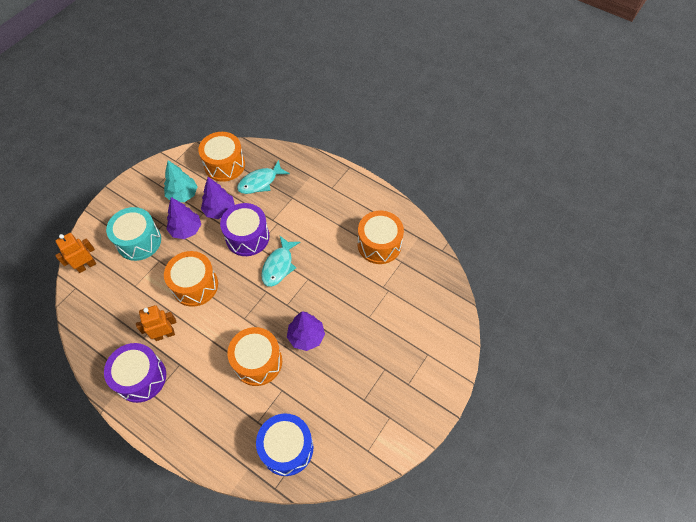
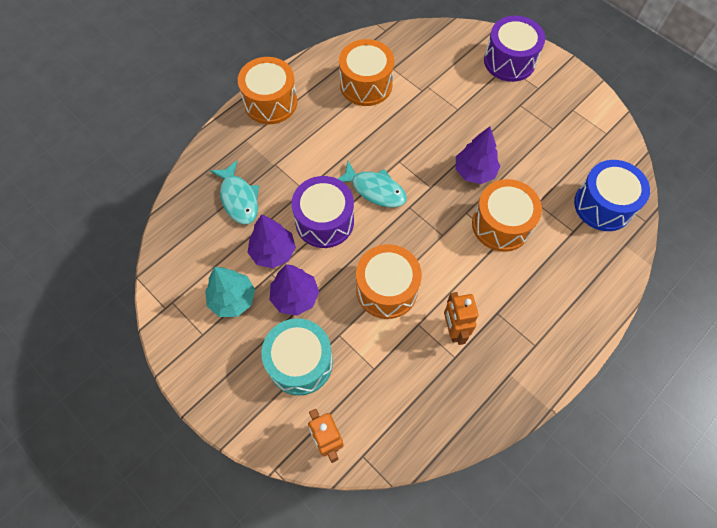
camera: 80 degrees left, 5 degrees up
(141, 378) = (511, 360): purple drum -> purple drum (509, 61)
(224, 165) = (194, 240): orange drum -> orange drum (270, 102)

